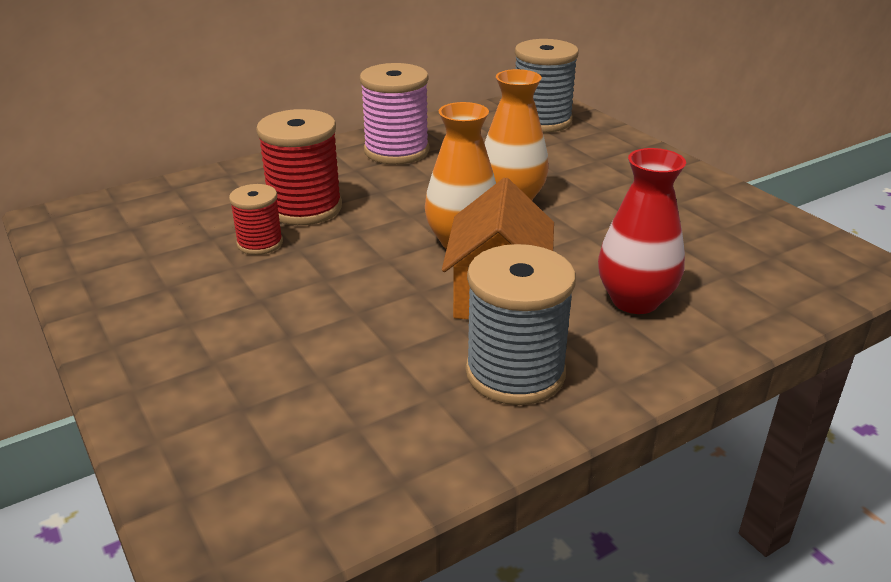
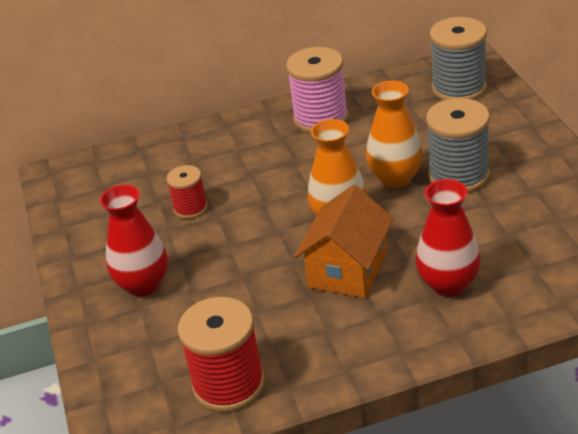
camera: 20 degrees right, 5 degrees up
(214, 334) = (143, 285): none -> red vase
(305, 208) = (231, 176): red spool -> red spool (229, 385)
(515, 373) = (334, 336): grey spool -> grey spool (458, 176)

